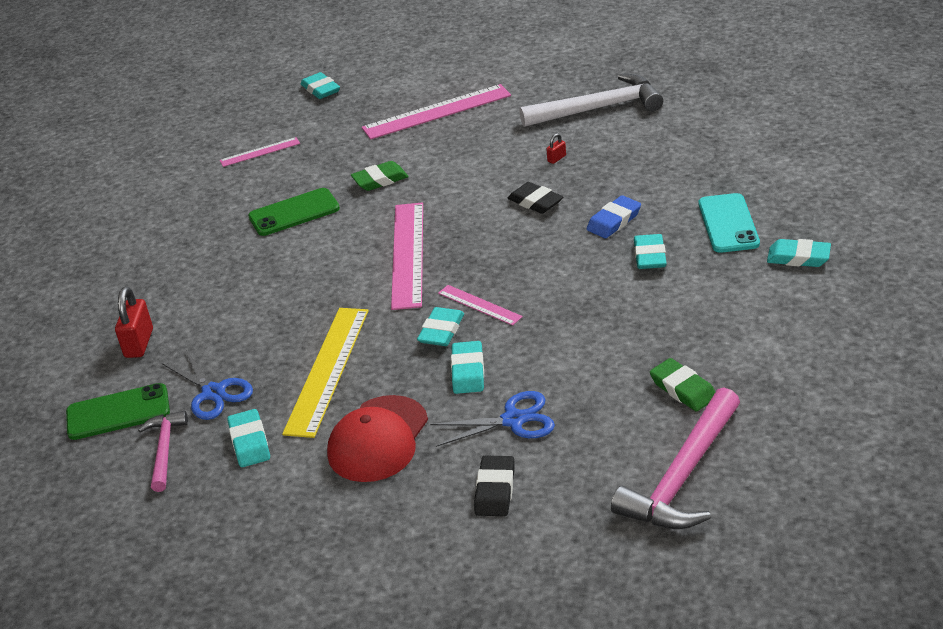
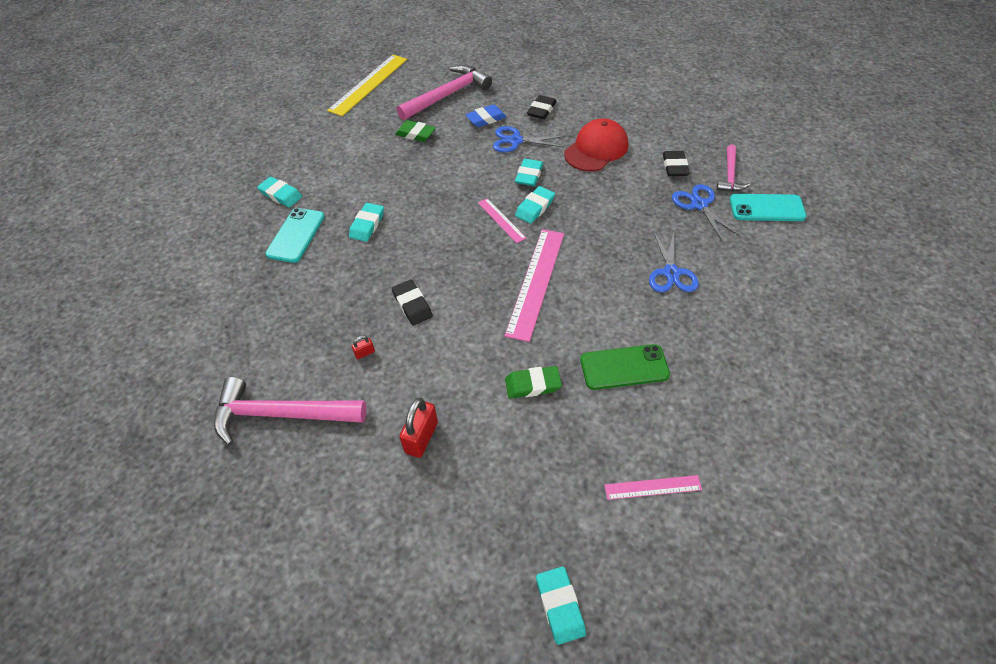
camera: 165 degrees left, 15 degrees up
(118, 412) = (766, 208): green phone -> turquoise phone
(139, 343) = (760, 261): red padlock -> red padlock (421, 437)
(249, 442) = (674, 166): turquoise eraser -> black eraser
(250, 303) = (671, 273): none -> blue scissors
(327, 370) = (619, 200): yellow ruler -> yellow ruler (368, 84)
(437, 112) = (437, 482): pink ruler -> none
(599, 108) = (281, 414): white hammer -> pink hammer
(614, 221) = (368, 264): blue eraser -> blue eraser (486, 119)
(683, 389) = (415, 134): green eraser -> green eraser turned 45 degrees counterclockwise

